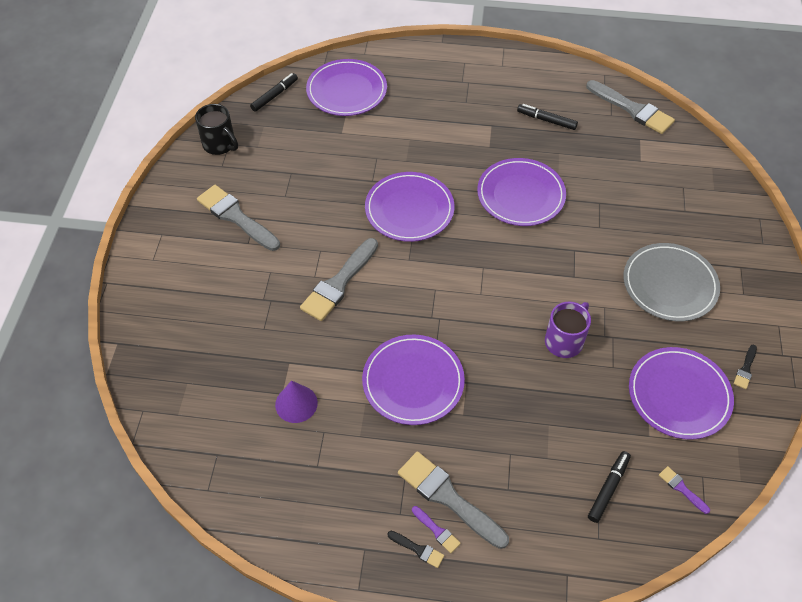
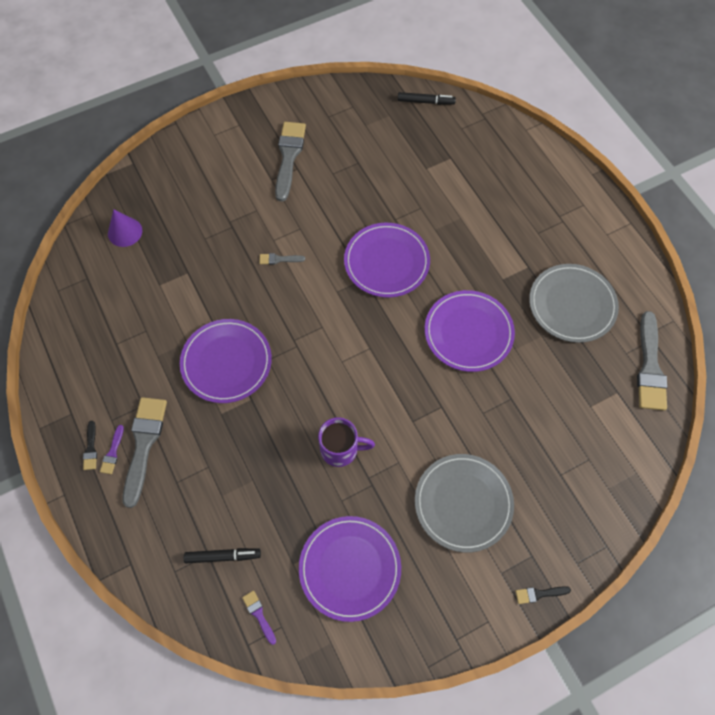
camera: 55 degrees right, 10 degrees up
(220, 145) = (347, 102): black mug -> none
(296, 403) = (157, 299): purple cone -> purple cone (125, 232)
(339, 283) = (279, 259): grey brush -> grey brush, size x0.45
(346, 90) = (473, 144): purple plate -> none
(546, 120) = (572, 305): black marker -> grey plate
(681, 488) = (259, 615): purple brush -> purple brush turned 45 degrees counterclockwise
(745, 369) = (416, 613): black brush -> black brush (539, 594)

